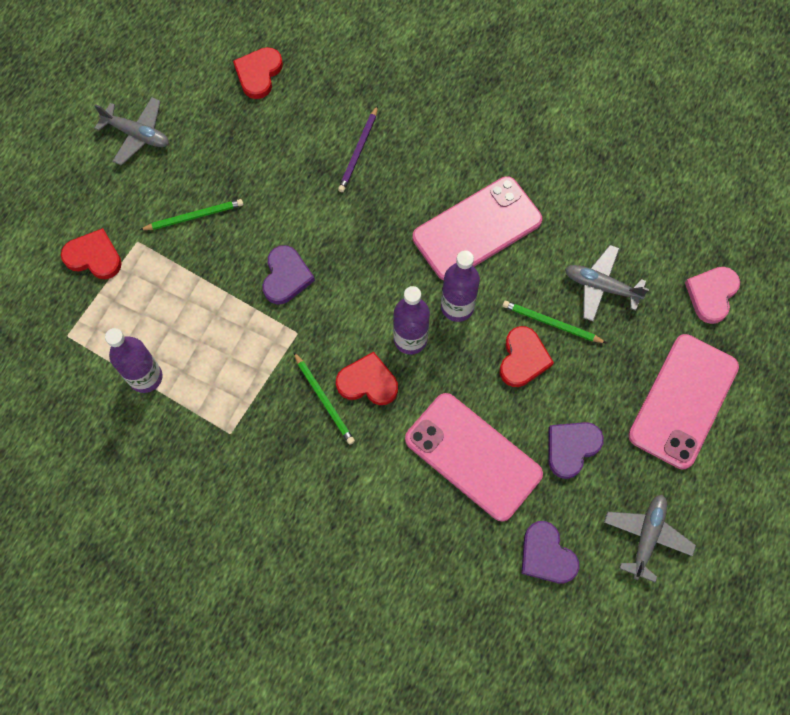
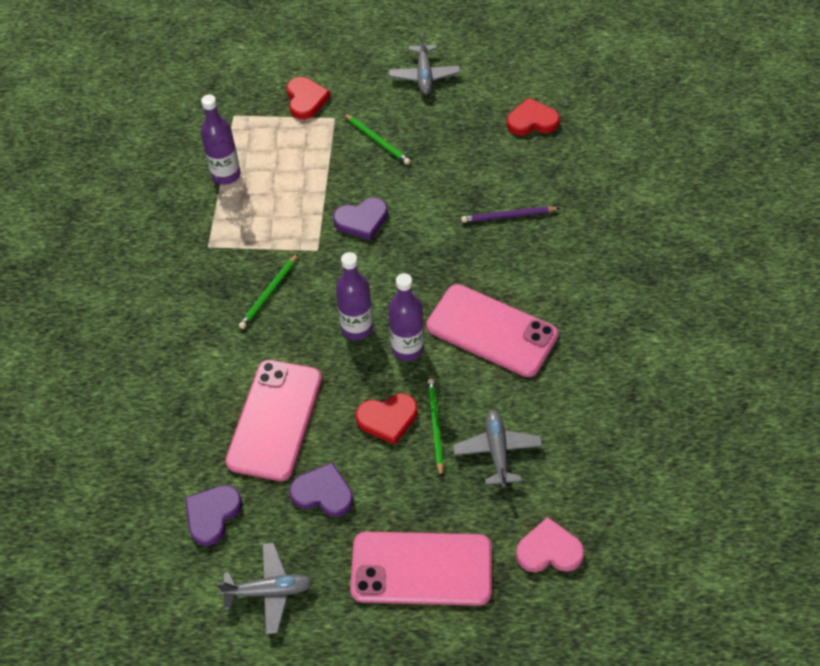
camera: 65 degrees right, 15 degrees down
(368, 382) = (301, 316): red heart -> none

